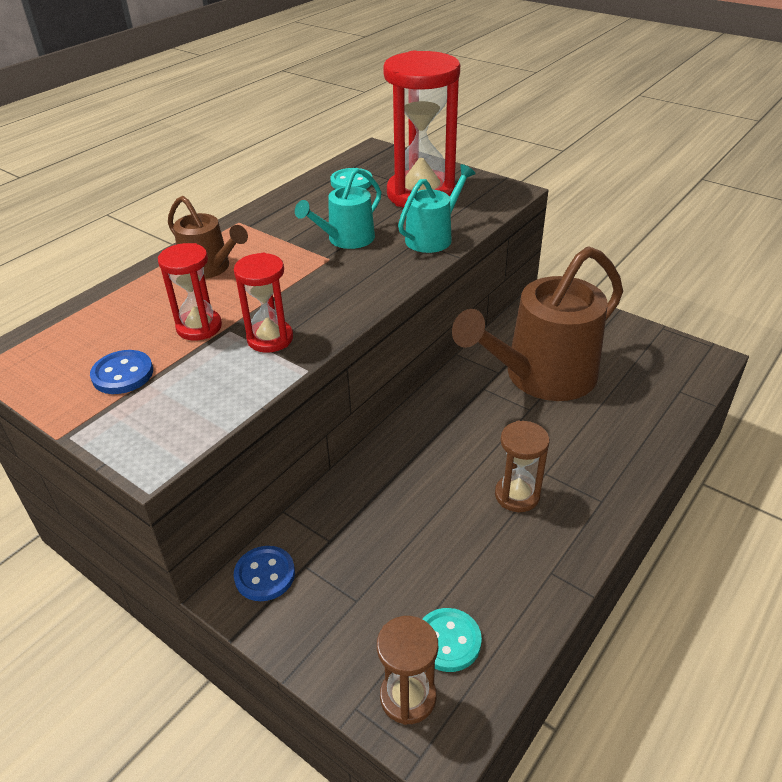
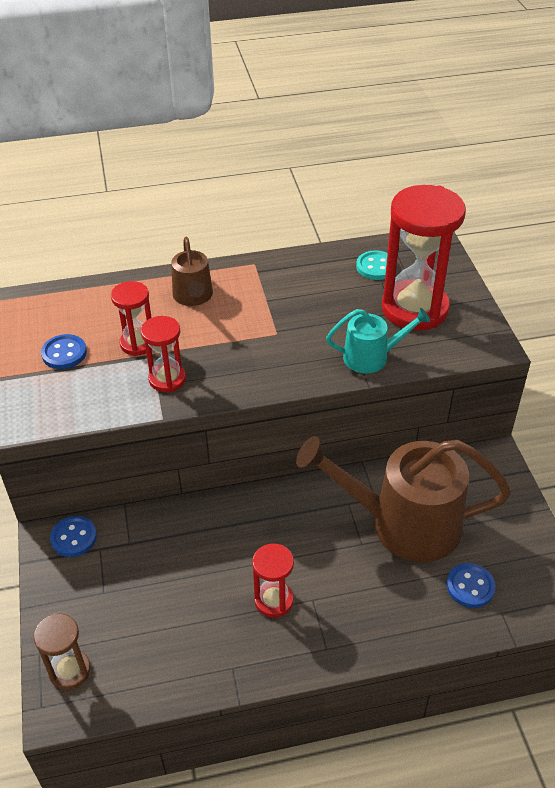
camera: 40 degrees right, 5 degrees up
(346, 239) = (308, 322): turquoise watering can -> none
(448, 641) = (124, 658): turquoise button -> none
(517, 495) = (274, 600): brown hourglass -> red hourglass
(639, 388) = (470, 586): none -> blue button

